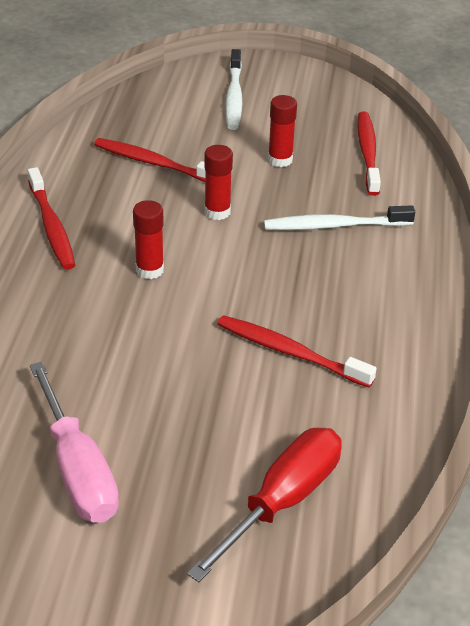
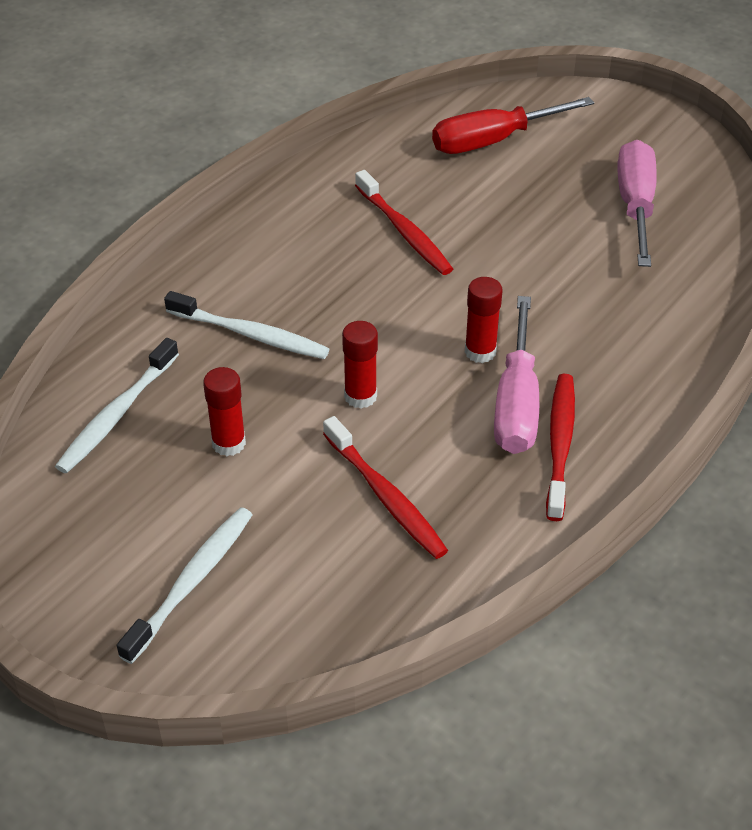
camera: 150 degrees left, 5 degrees up
(99, 243) = (516, 402): none -> pink screwdriver
(367, 153) = (117, 414): red toothbrush -> white toothbrush

